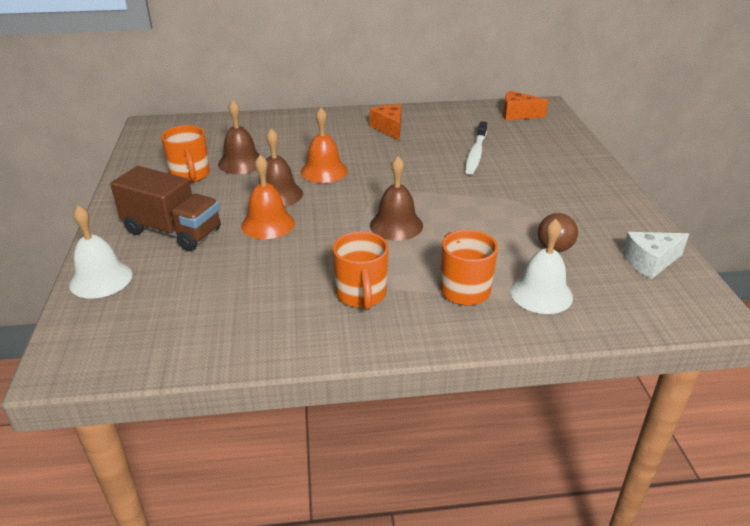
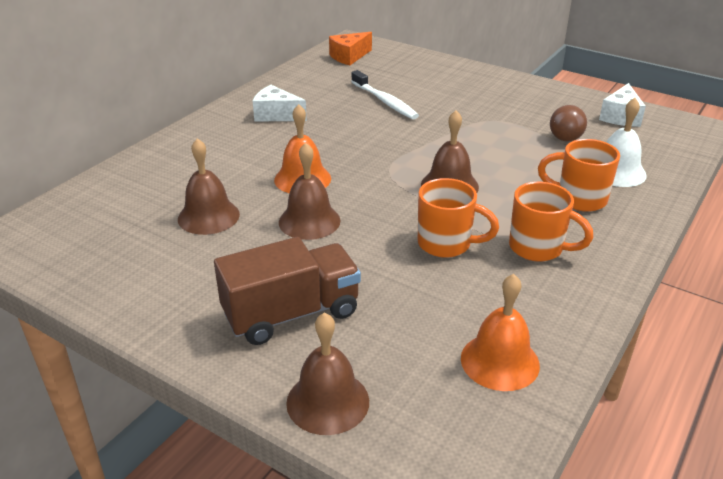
camera: 50 degrees left, 0 degrees up
(101, 279) = (328, 401): white bell -> brown bell
(190, 175) = (184, 258): orange mug -> orange mug (446, 244)
(268, 224) = (358, 249): orange bell -> orange bell (500, 361)
(389, 129) = (276, 115): orange cheese -> white cheese

